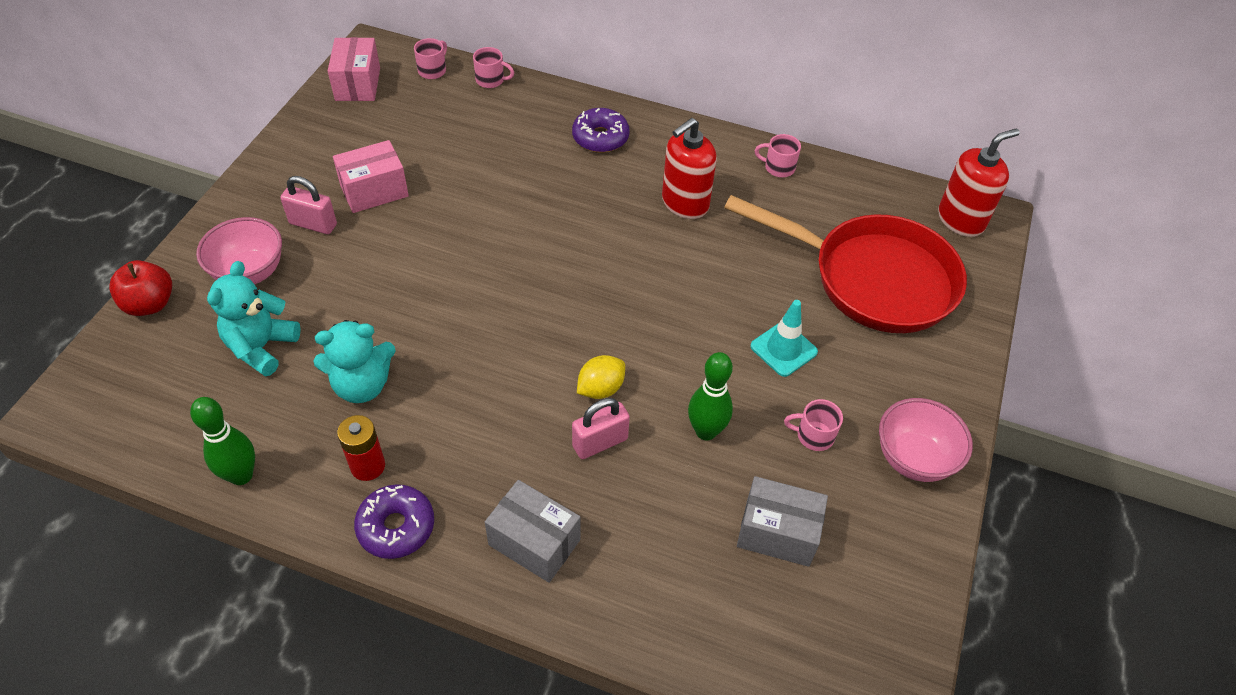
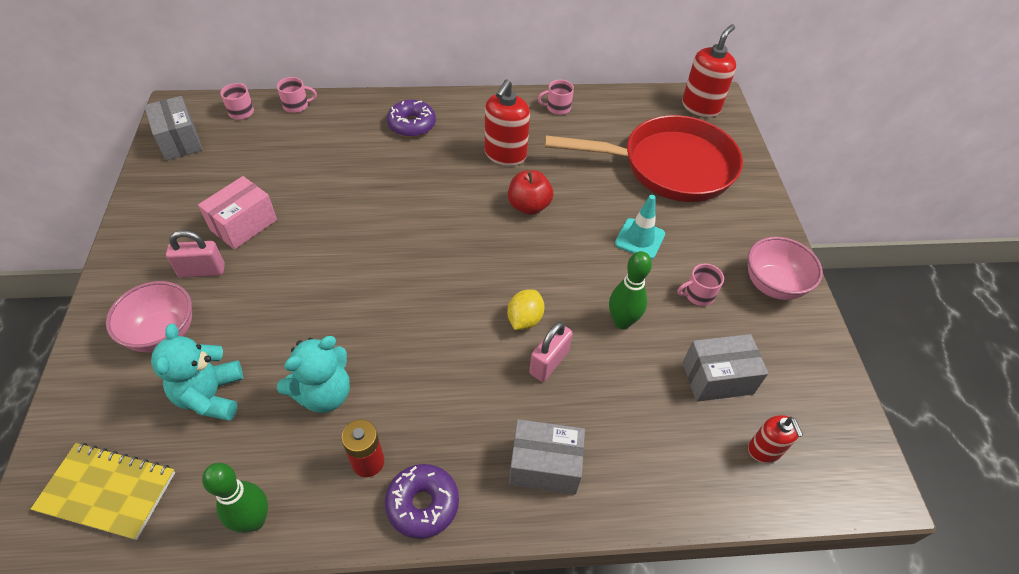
camera: 25 degrees left, 0 degrees up
(136, 398) = (107, 491): none -> yellow notebook
(150, 304) = (76, 398): red apple -> red apple (529, 206)
(357, 84) = (179, 141): pink box -> grey box
(782, 629) = (764, 450): none -> red soap dispenser

